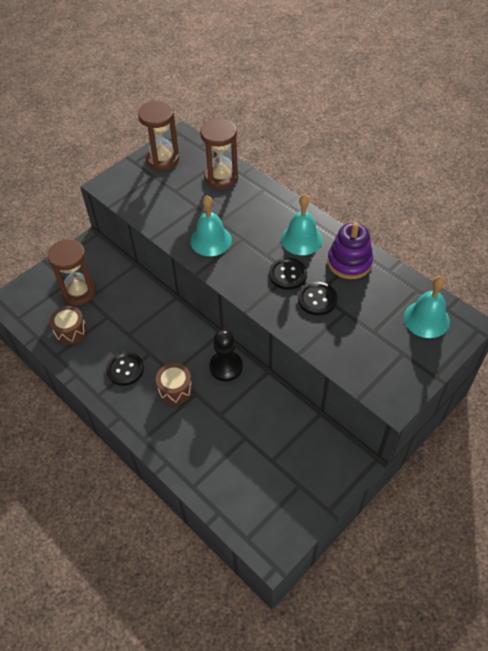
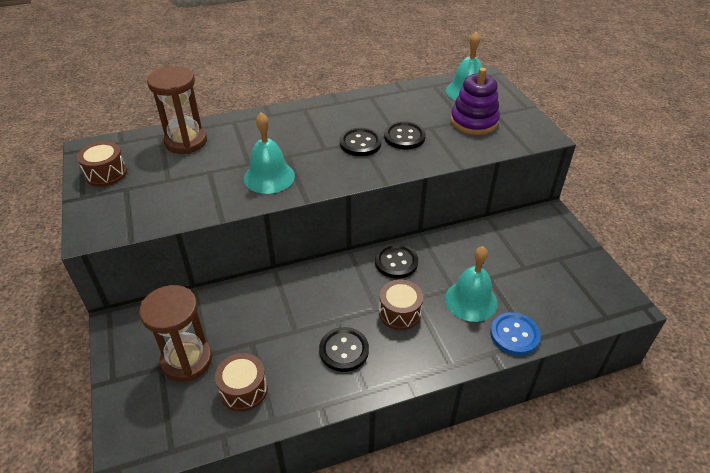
camera: 65 degrees left, 10 degrees down
(162, 159) = (106, 174): brown hourglass -> brown drum
(192, 472) = (514, 335): none -> blue button
(226, 367) = (396, 262): black pawn -> black button
(301, 239) = (323, 121): turquoise bell -> turquoise bell (471, 300)
(349, 262) = (375, 106): purple stacking toy -> purple stacking toy (474, 121)

